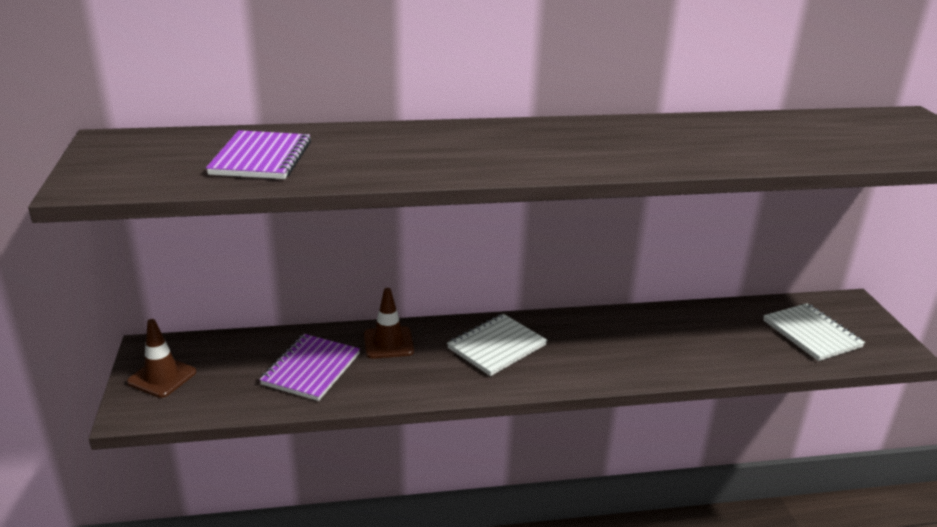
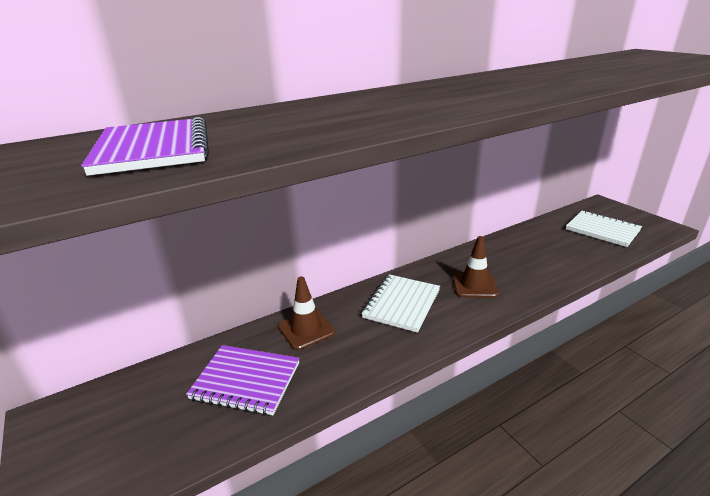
camera: 20 degrees left, 0 degrees up
(162, 377) = (73, 450): brown traffic cone -> brown traffic cone (474, 285)
(311, 369) = (246, 381): purple notebook -> purple notebook turned 75 degrees counterclockwise

